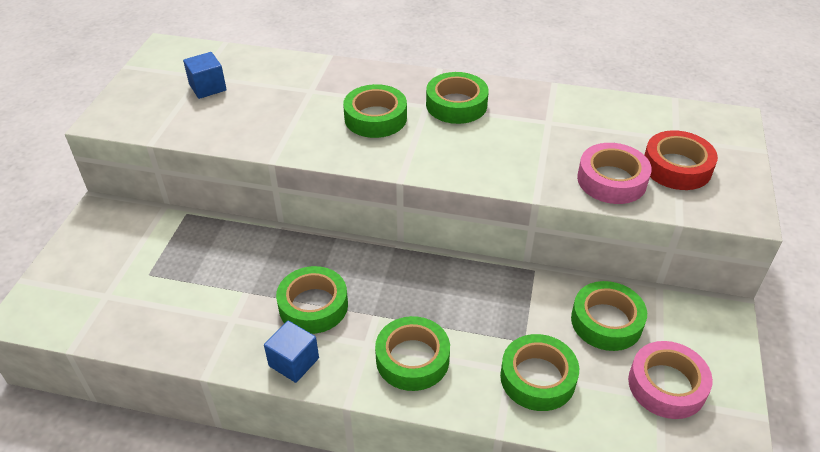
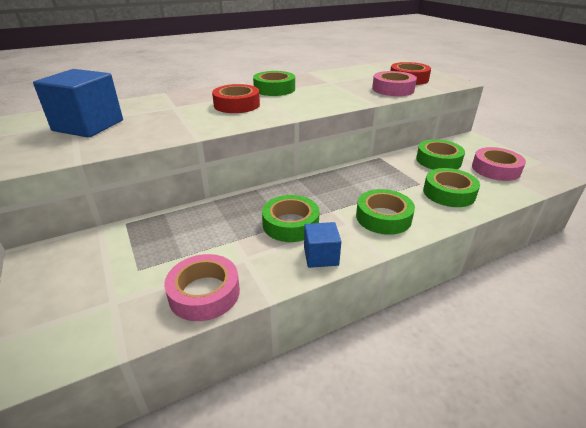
camera: 40 degrees left, 10 degrees down
(168, 332) = (204, 293): none -> pink tape
(207, 87) = (88, 125): blue cube -> blue cube, size x1.87
(375, 118) = (237, 105): green tape -> red tape

